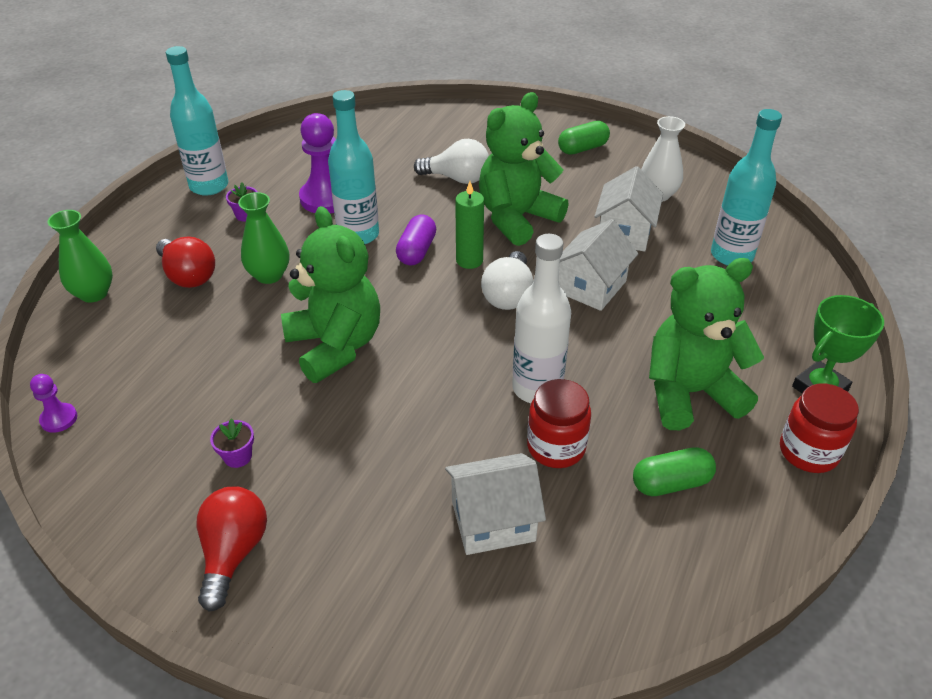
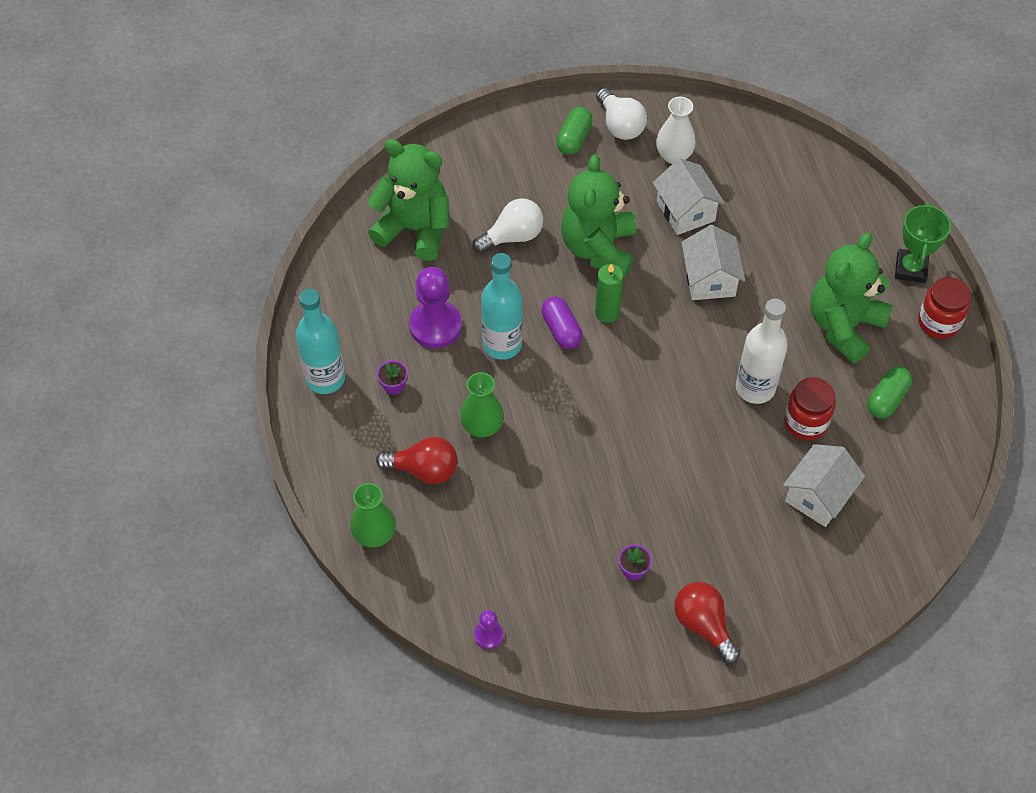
camera: 40 degrees left, 15 degrees up
(335, 346) = (598, 449): green teddy bear -> green teddy bear (414, 229)
(508, 295) = (664, 325): white light bulb -> white light bulb (620, 125)
(731, 255) = (773, 185): turquoise bottle -> none

